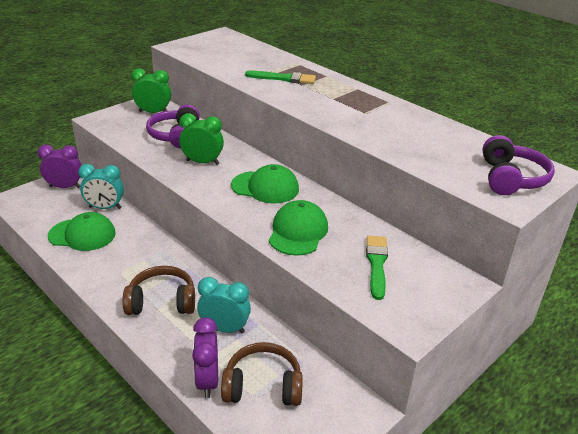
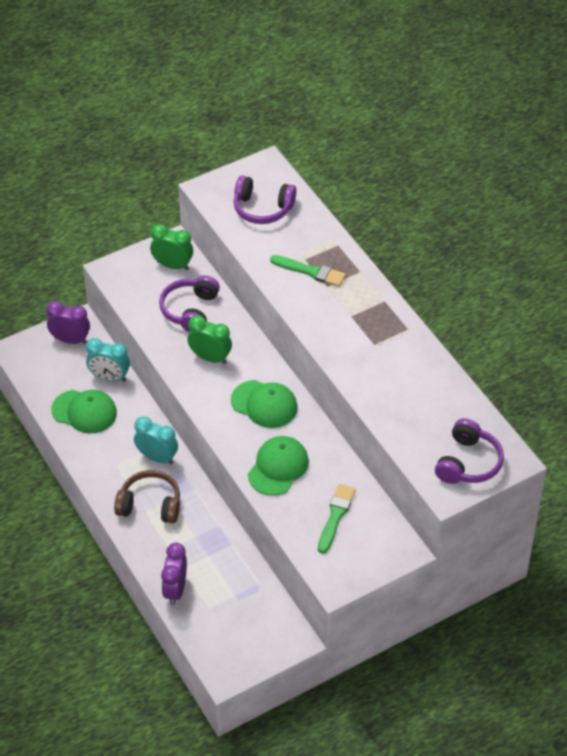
camera: 15 degrees right, 15 degrees up
(224, 328) = (200, 543): turquoise clock -> turquoise clock (157, 457)
(227, 52) = (262, 208): none -> purple headphones
(263, 386) = (219, 603): brown headphones -> none

